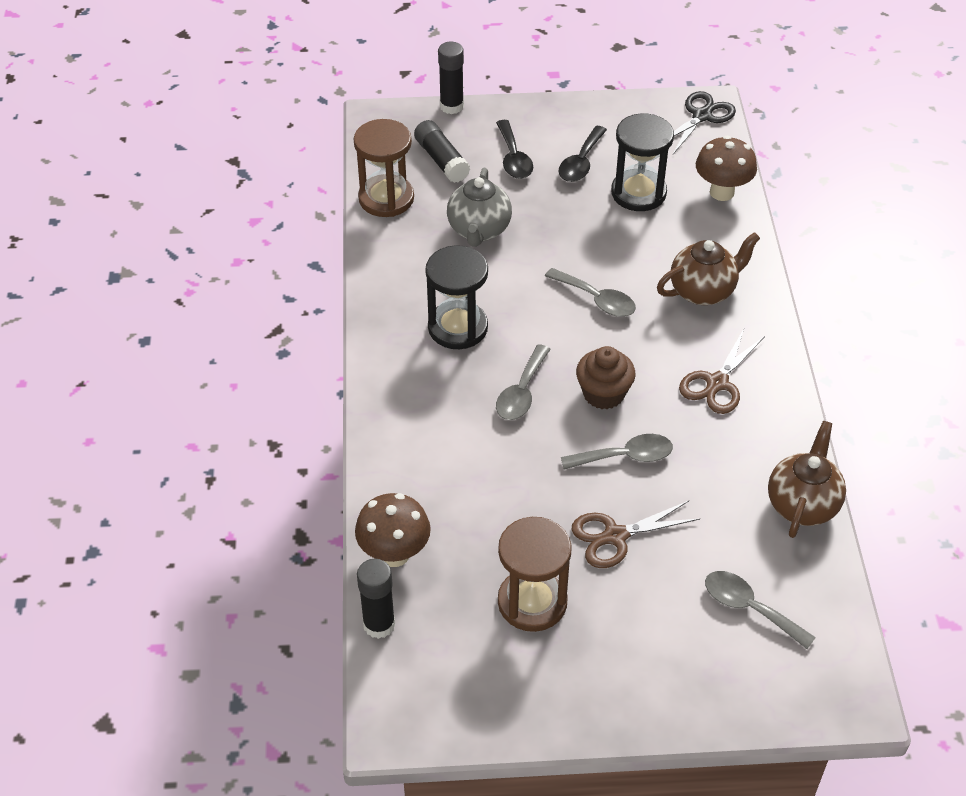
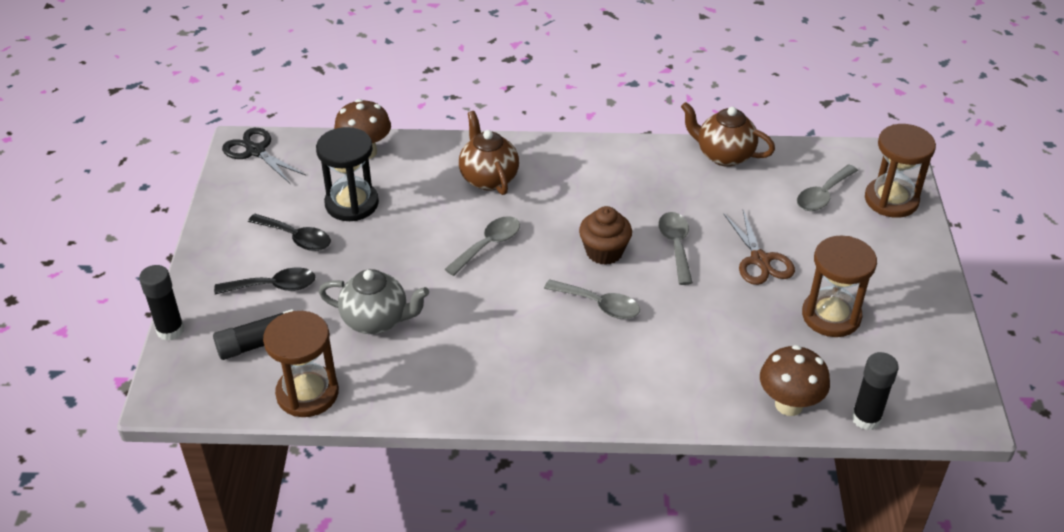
camera: 85 degrees left, 5 degrees down
(457, 328) = (511, 345): black hourglass -> none
(717, 383) = (597, 183): brown scissors -> none
(758, 686) = (891, 200): none -> brown hourglass

